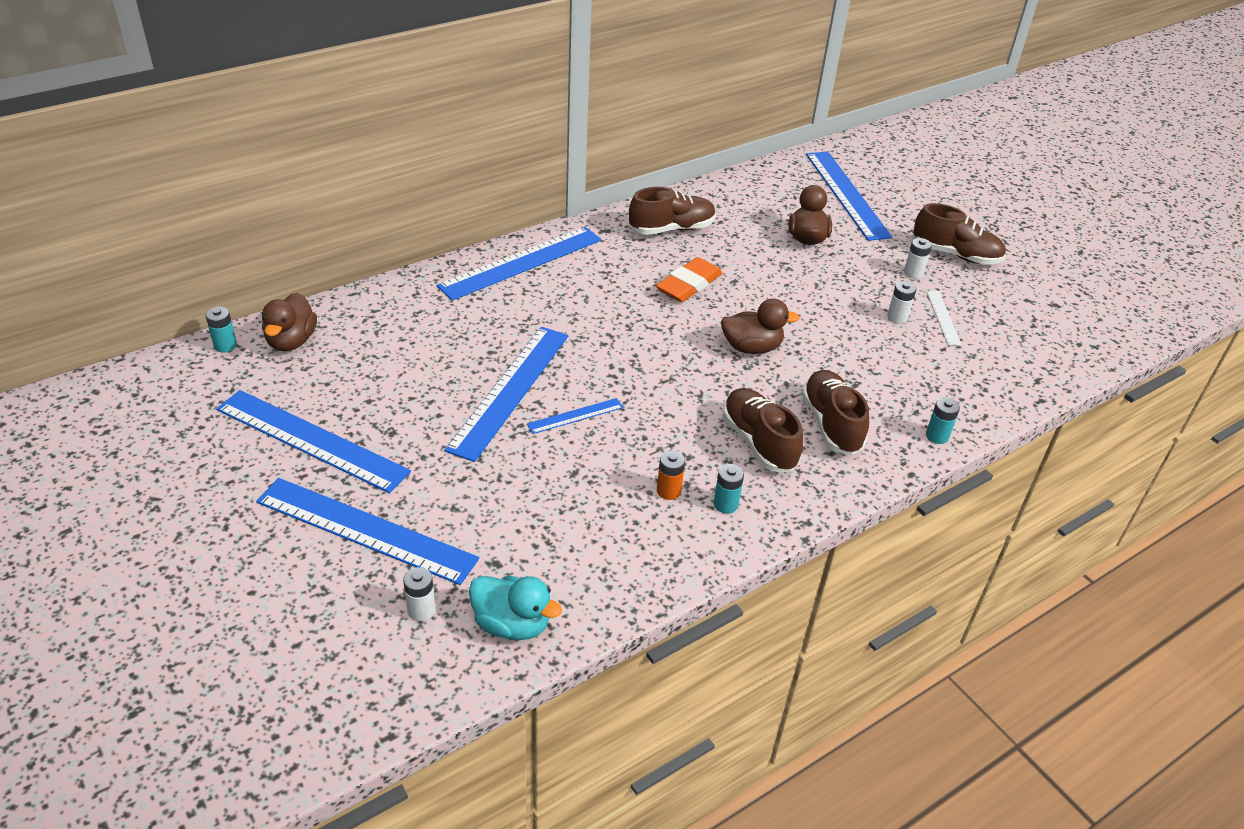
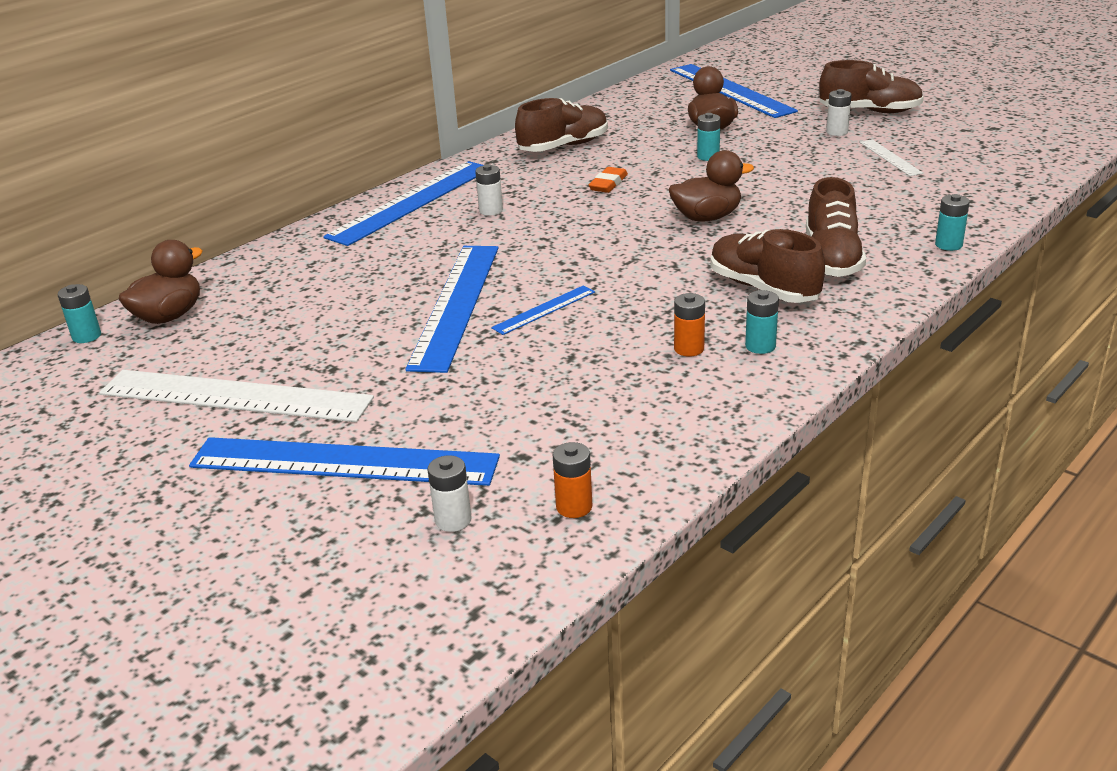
camera: 10 degrees left, 10 degrees down
(291, 341) = (169, 316): brown duck -> brown duck turned 135 degrees counterclockwise
(311, 440) = (235, 396): blue ruler -> white ruler
(512, 624) = (574, 507): turquoise duck -> orange battery
(689, 285) = (608, 184): orange eraser -> orange eraser, size x0.62
(787, 274) = (708, 157): none -> turquoise battery
(831, 424) = (831, 258): brown shoe -> brown shoe turned 150 degrees counterclockwise
(897, 317) = (843, 166): white battery -> white battery (491, 211)

